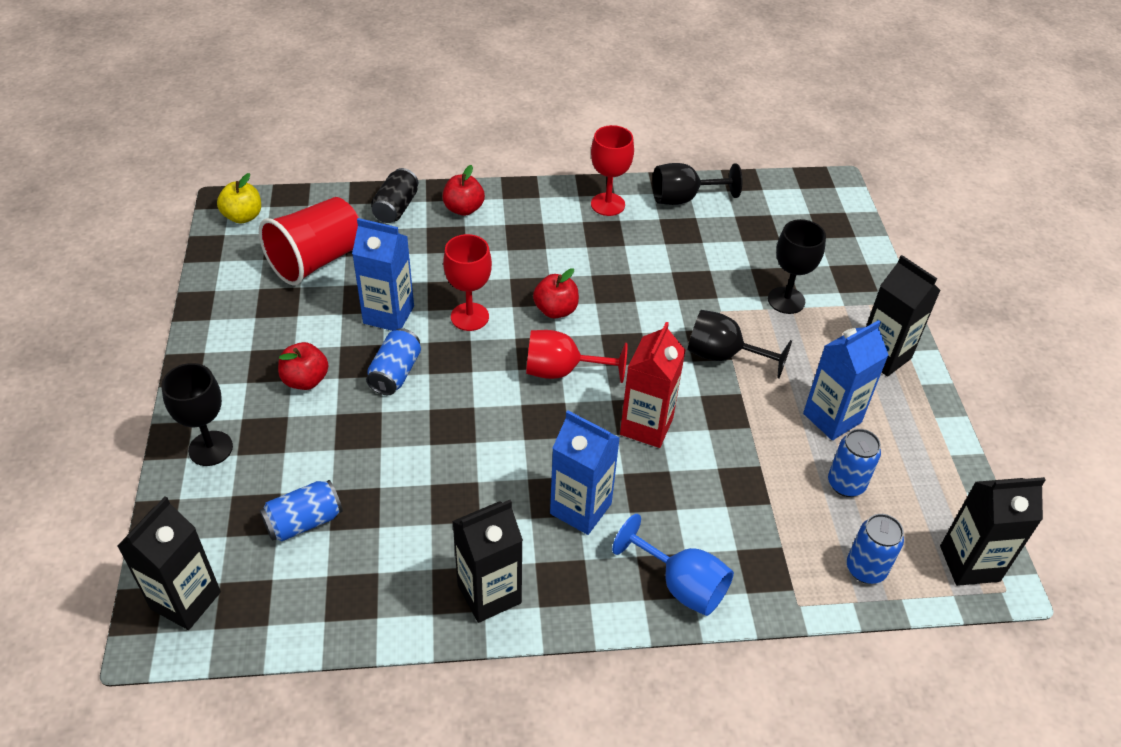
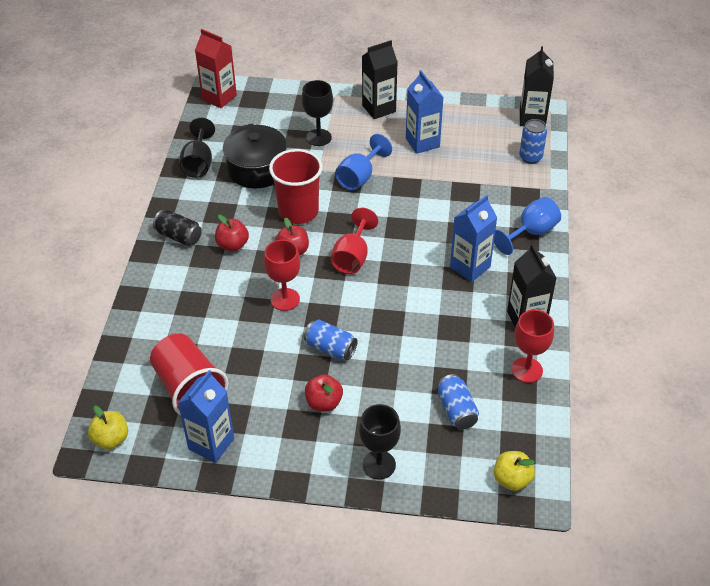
camera: 75 degrees left, 0 degrees up
(186, 600) = (512, 479): black carton -> yellow apple
(388, 315) = (268, 347): blue carton -> blue carton (211, 444)
(396, 208) = (142, 331): black can -> black can (179, 236)
(463, 209) = (161, 288): red apple -> red apple (232, 245)
(607, 204) = (189, 204): red goblet -> red goblet (527, 370)
(631, 303) = (298, 211): none -> red cup
(646, 426) = (410, 225): red carton -> red carton (219, 97)
(695, 251) = (257, 169): none -> black pot
(723, 355) = (359, 177): black goblet -> blue goblet
(846, 484) = (472, 150): blue can -> none

